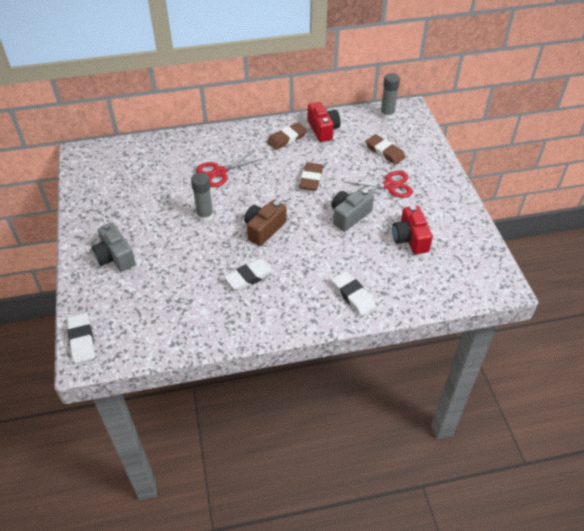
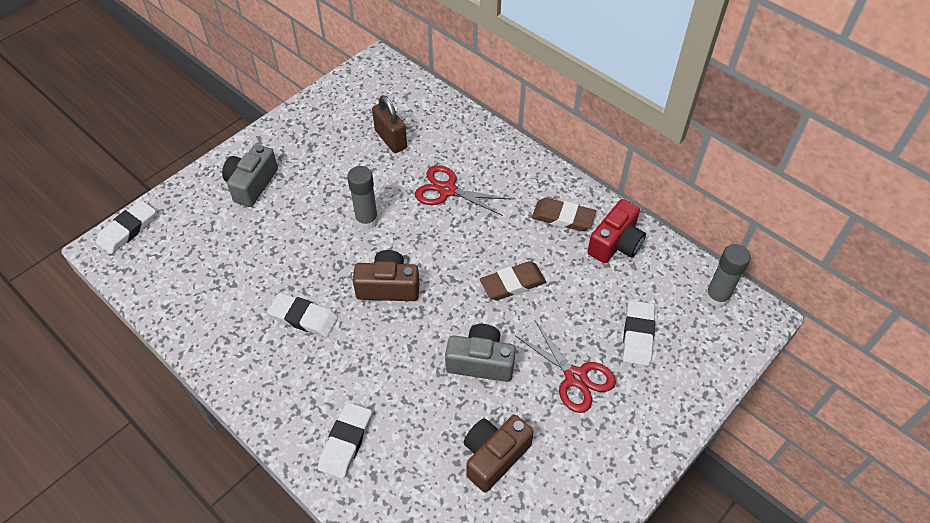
camera: 55 degrees right, 5 degrees up
(153, 176) = (390, 139): none -> brown padlock
(384, 152) = (638, 335): brown eraser -> white eraser
(410, 238) = (494, 456): red camera -> brown camera

